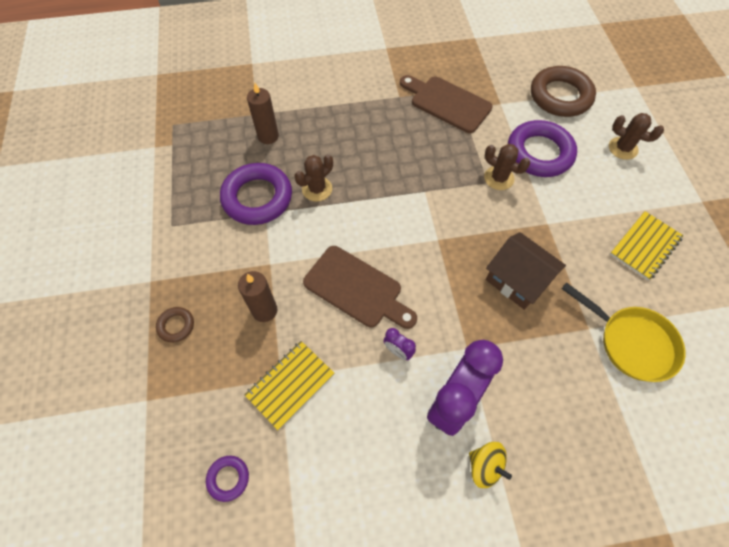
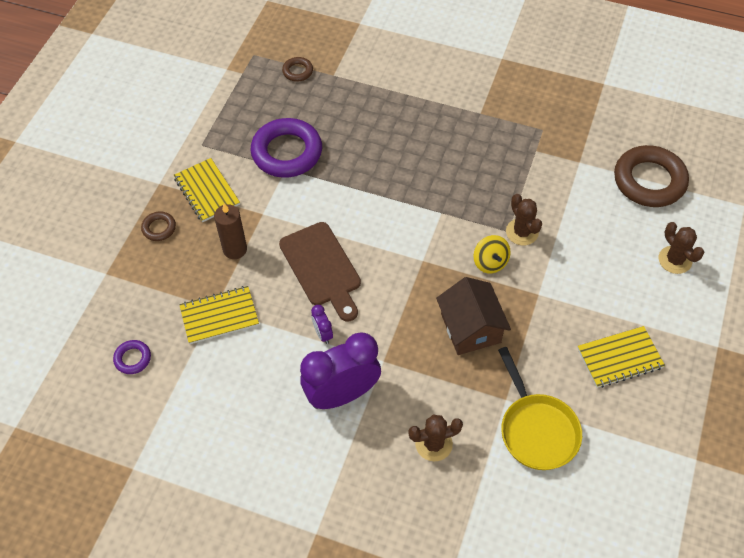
camera: 30 degrees right, 5 degrees down
(203, 267) = (207, 191): none -> yellow notebook
(222, 123) = (297, 71): none -> brown ring
(268, 136) = (330, 100): brown candle -> none
(317, 189) = (343, 167): brown cactus -> brown cactus (433, 444)
(447, 103) = (524, 139): brown cutting board -> none
(485, 466) = (333, 454): yellow spinning top -> yellow spinning top (490, 262)
(539, 153) = (581, 226): purple ring -> none

